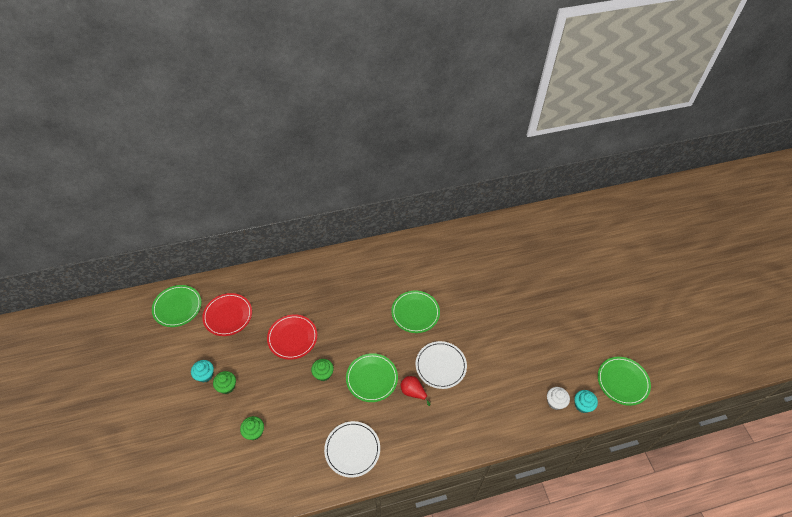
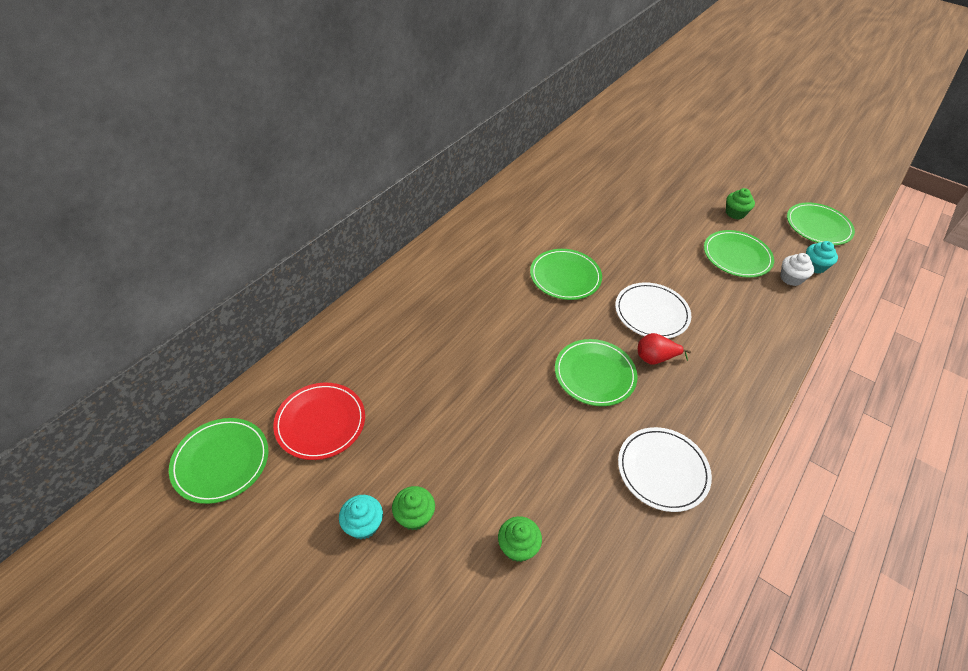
camera: 40 degrees left, 5 degrees down
(292, 338) = (446, 392): red plate -> none
(323, 374) = (532, 408): green cupcake -> green cupcake (735, 213)
(536, 365) = (737, 256): none -> green plate

